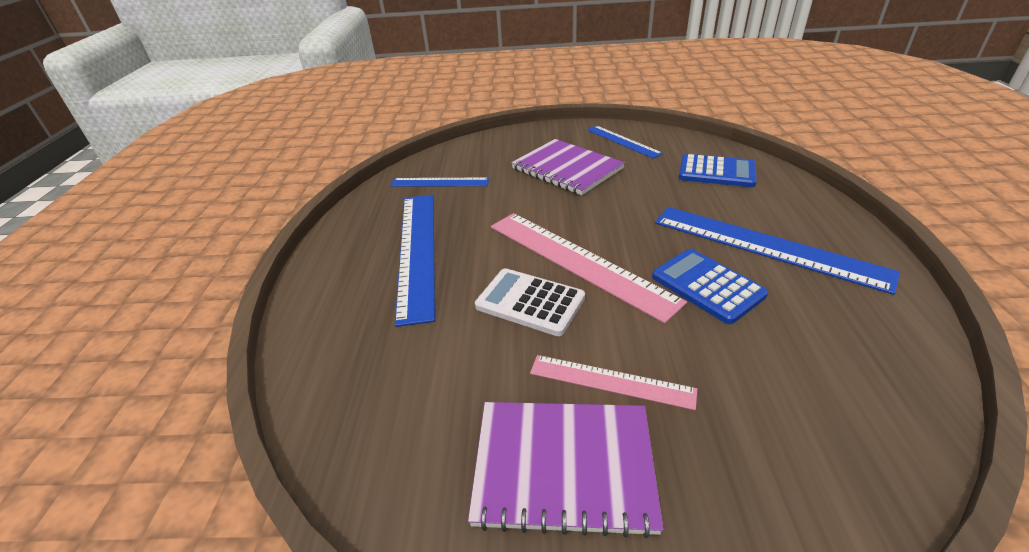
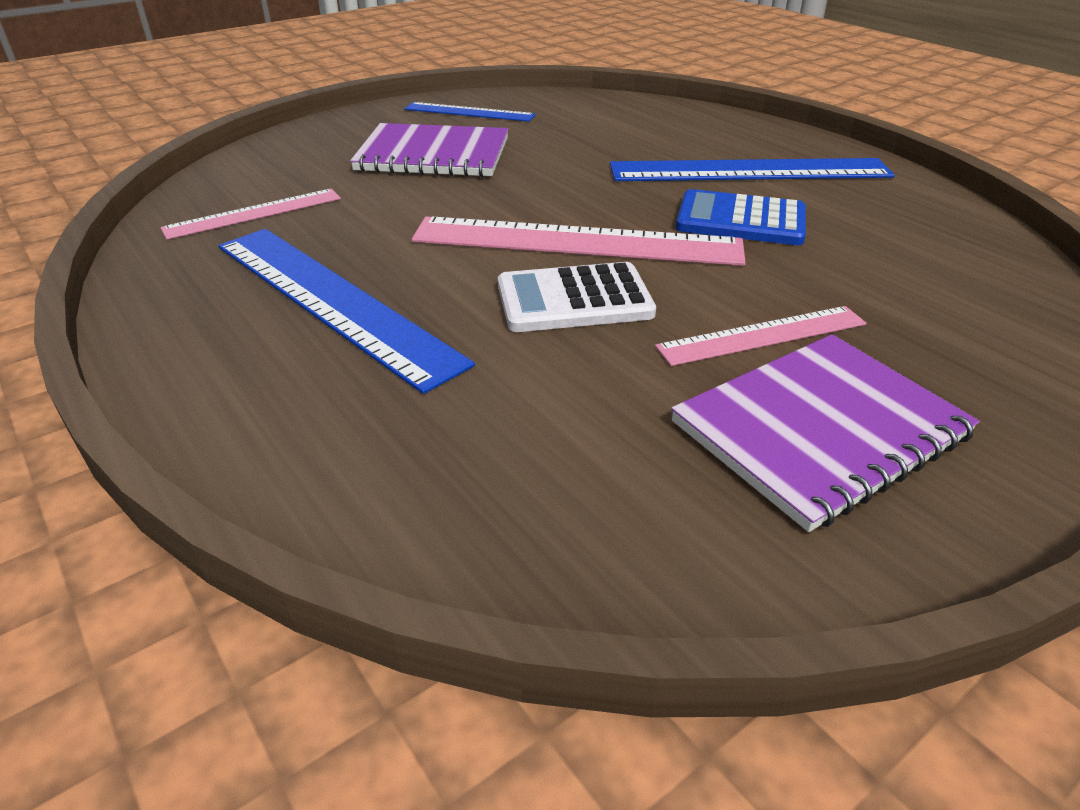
camera: 40 degrees left, 0 degrees up
(439, 182) = (254, 213): blue ruler -> pink ruler
(716, 172) = (617, 119): blue calculator -> none

